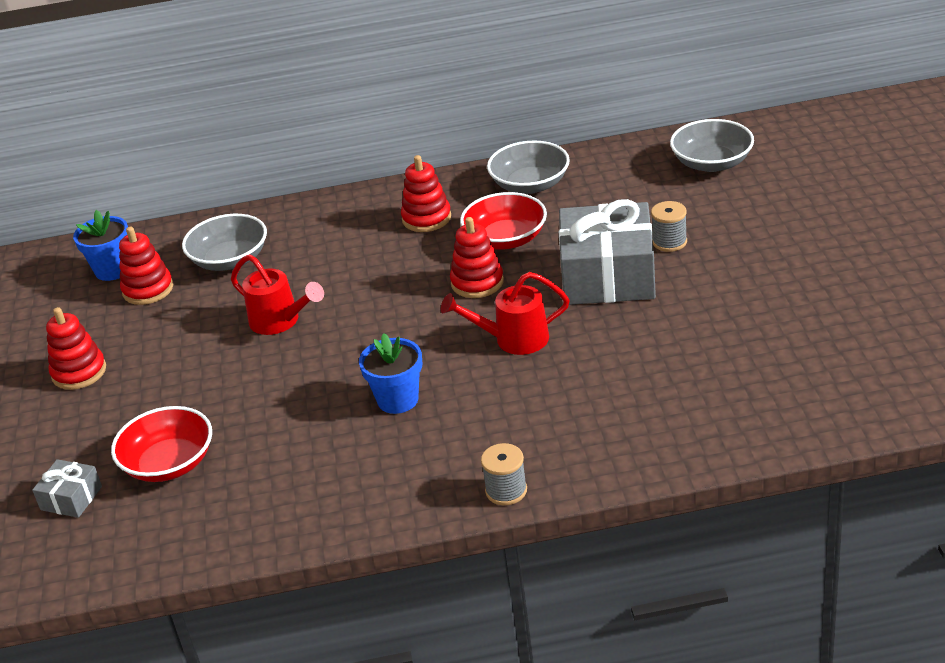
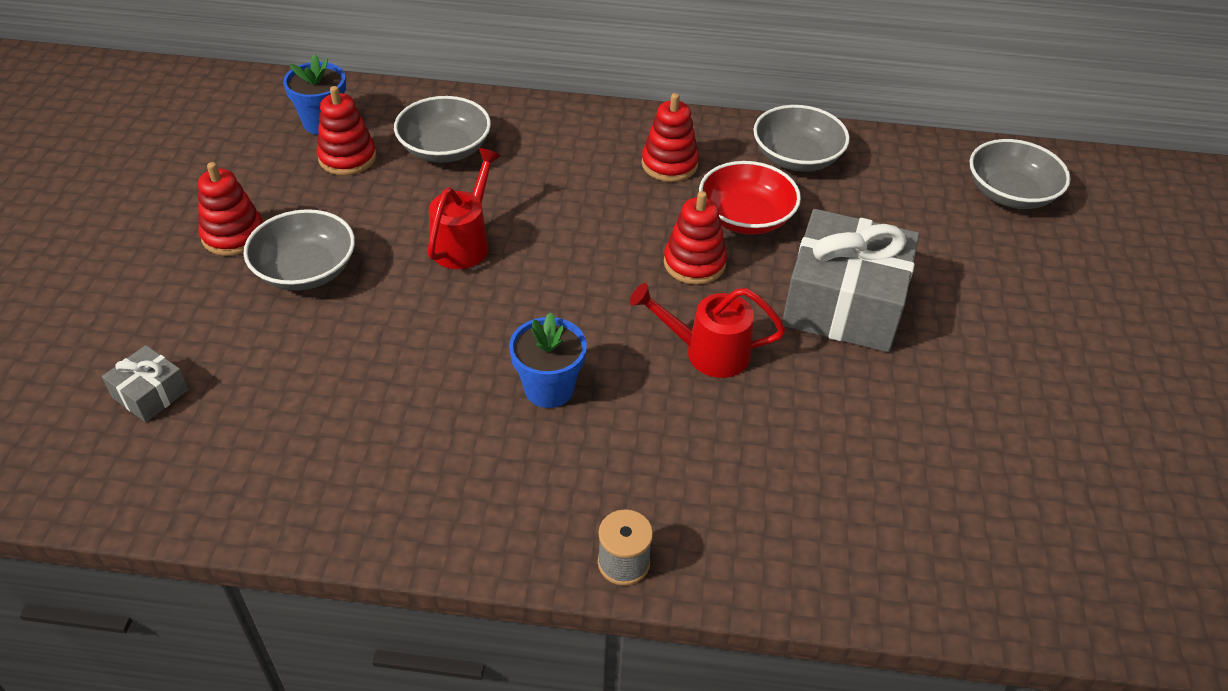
camera: 10 degrees right, 10 degrees up
(155, 379) = (306, 270): none -> grey bowl
(169, 463) = (271, 385): red bowl -> none
(280, 321) = (464, 242): red watering can -> red watering can turned 120 degrees counterclockwise
(669, 242) = (929, 281): grey spool -> none

